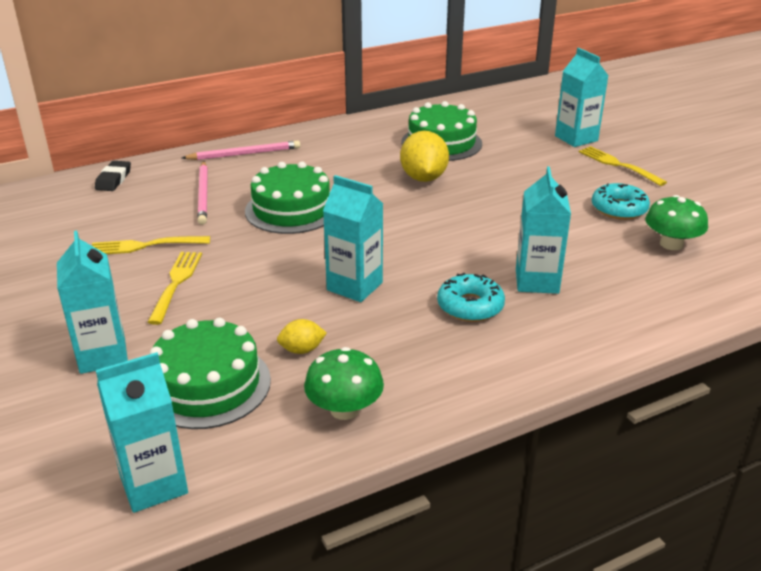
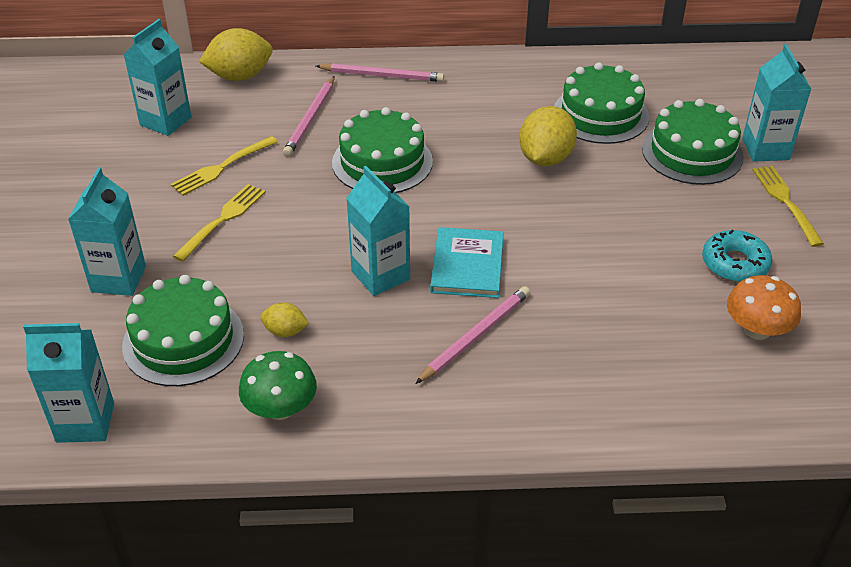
camera: 25 degrees right, 10 degrees up
(113, 179) = (240, 76): black eraser -> yellow lemon
(146, 246) = (222, 167): yellow fork -> yellow fork turned 60 degrees counterclockwise
(422, 260) = (467, 265): none -> turquoise book
(470, 306) = (475, 336): turquoise donut -> pink pencil
(528, 151) = (692, 153): none -> green cake
(537, 281) = (566, 329): turquoise carton -> turquoise carton (165, 121)
(671, 244) = (757, 329): green mushroom -> orange mushroom

